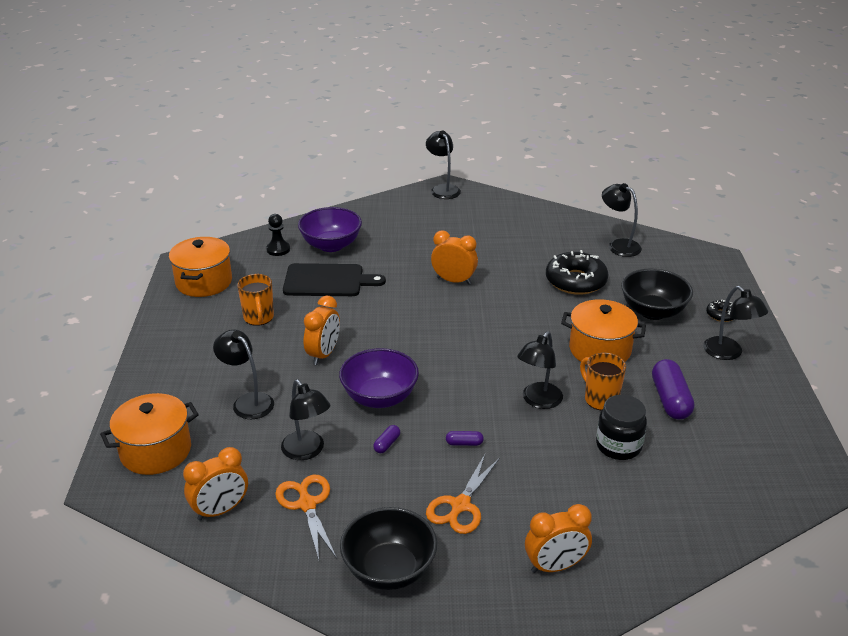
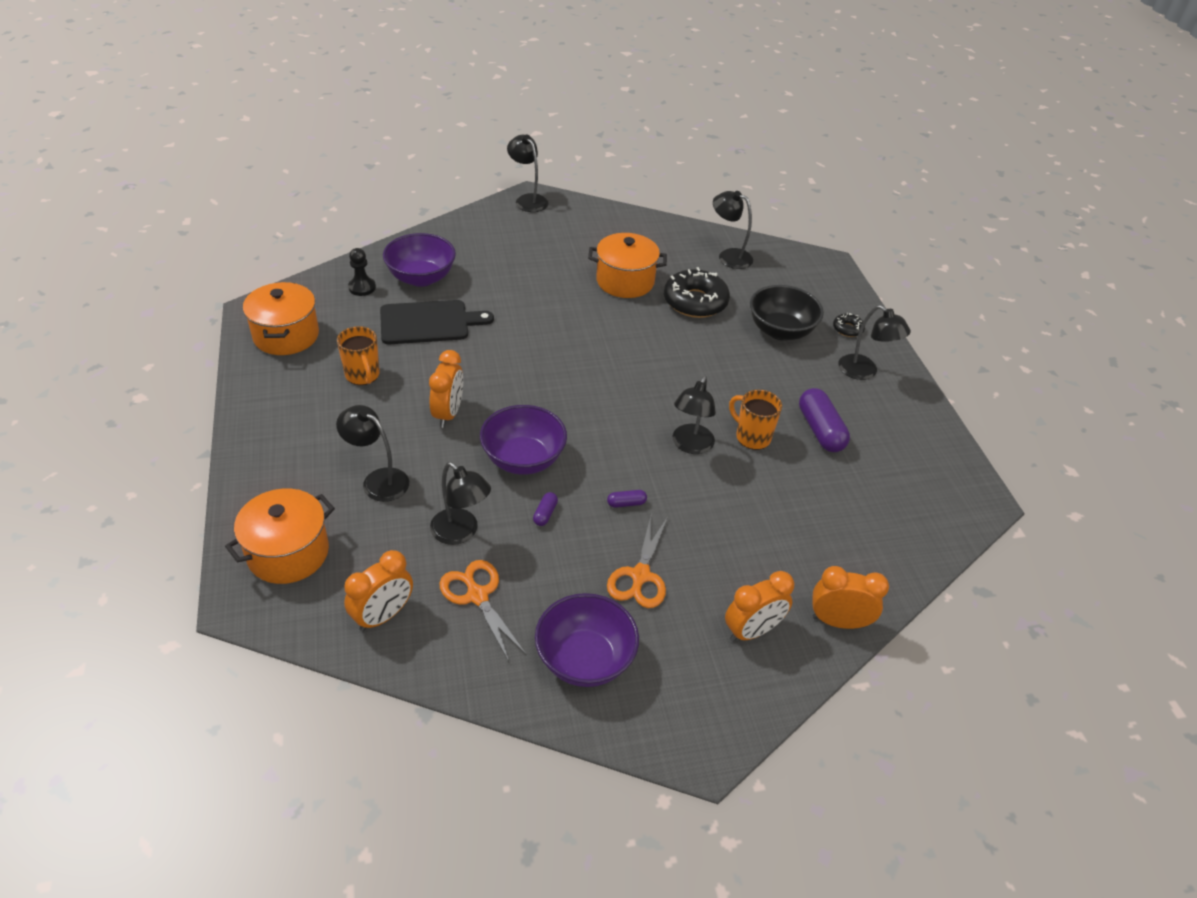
camera: 15 degrees left, 10 degrees up
(389, 569) = (585, 659): black bowl -> purple bowl
(454, 281) = (567, 311): orange clock -> orange clock (838, 621)
(600, 350) = (738, 380): orange pot -> orange pot (625, 281)
(618, 446) = (782, 488): black jar -> none

